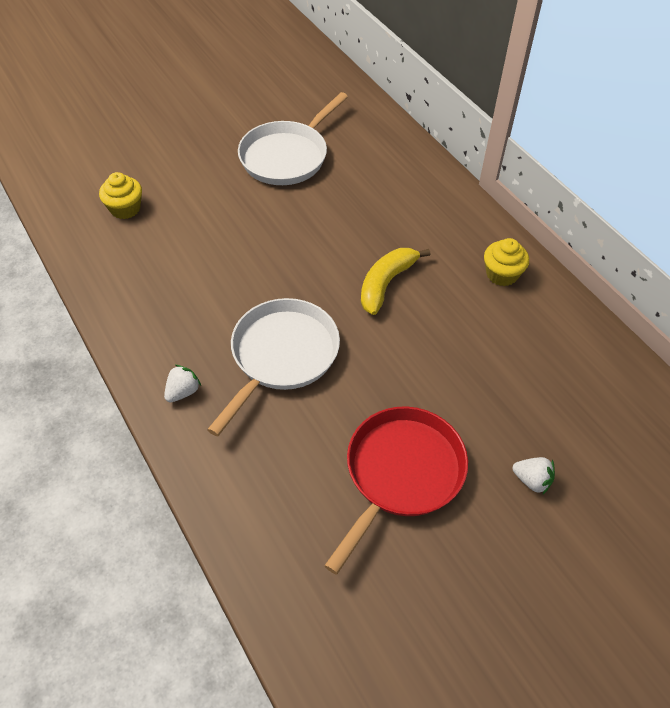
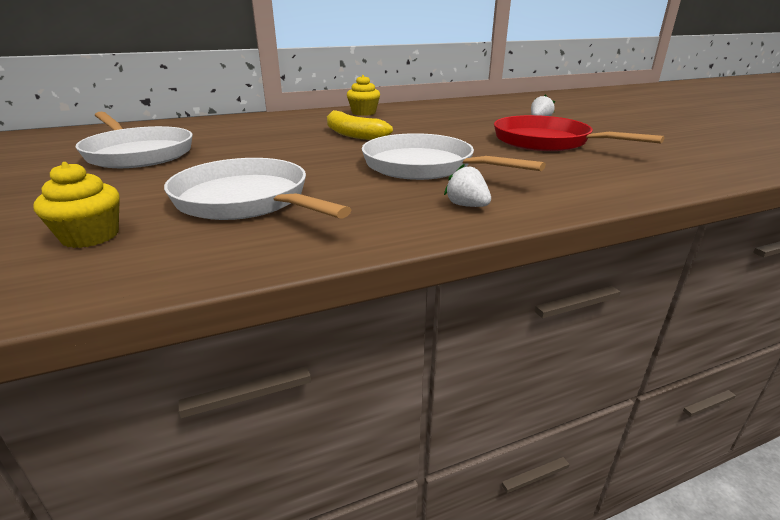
camera: 80 degrees left, 25 degrees down
(185, 258) = (246, 200): none -> white pan

